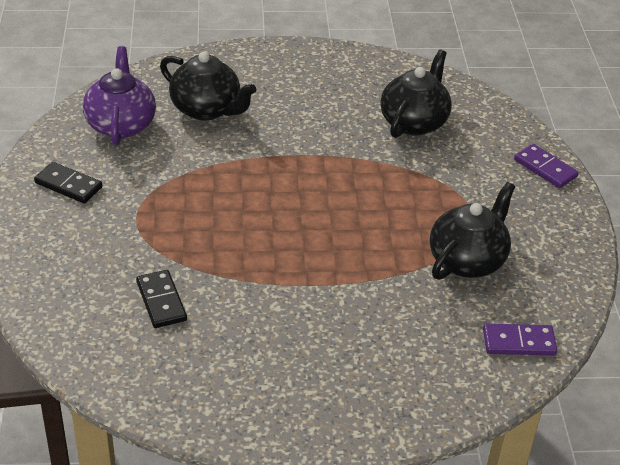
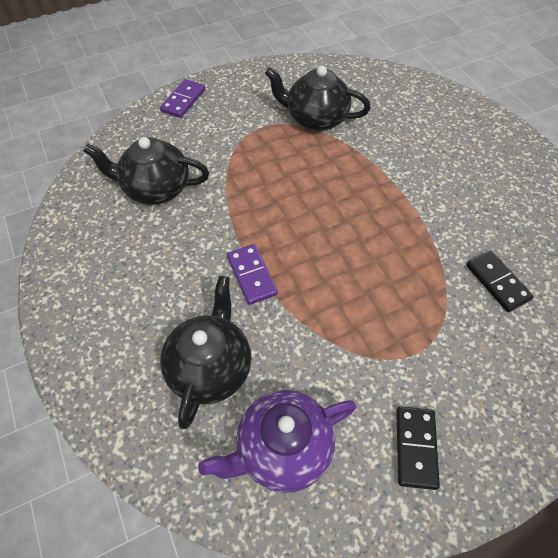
camera: 110 degrees left, 15 degrees up
(161, 301) = (497, 282): black domino -> black domino turned 75 degrees counterclockwise
(519, 342) = (375, 81): purple domino -> purple domino (252, 275)

